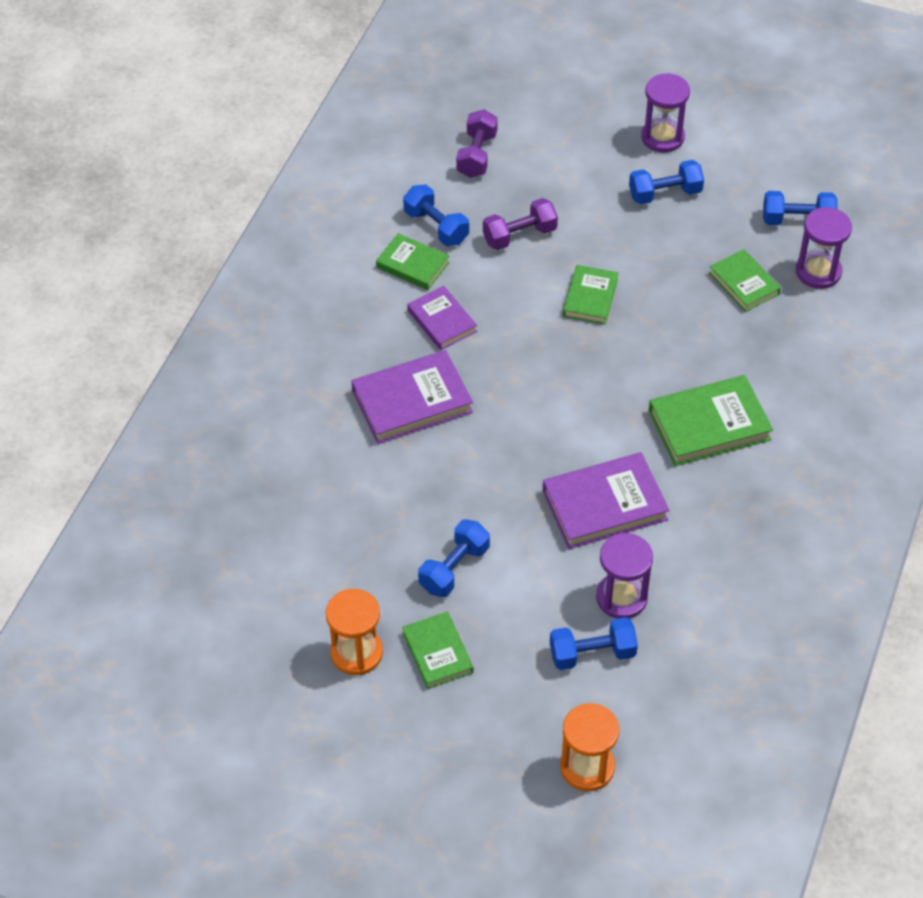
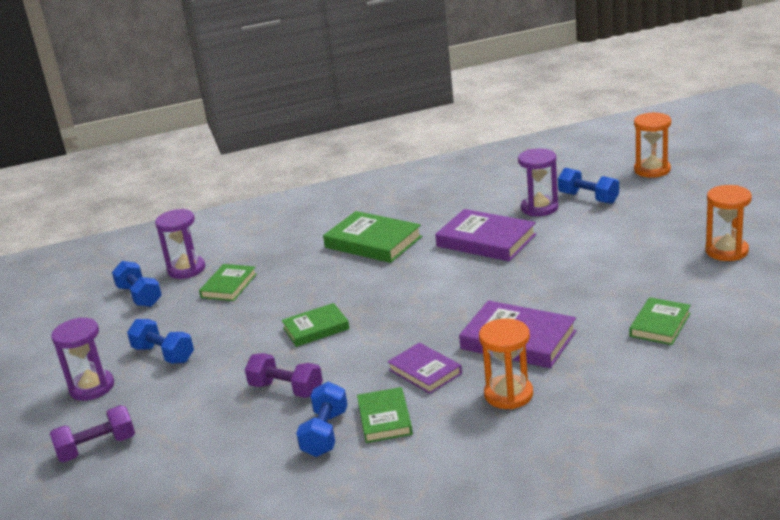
camera: 125 degrees left, 25 degrees down
(353, 345) = (508, 394): none -> orange hourglass
(437, 653) = (675, 231): green book -> green book (660, 325)
(442, 321) = (425, 372): purple book -> purple book turned 60 degrees counterclockwise
(454, 568) = (614, 256): blue dumbbell -> none
(477, 155) = (207, 464): purple dumbbell -> purple dumbbell (97, 448)

